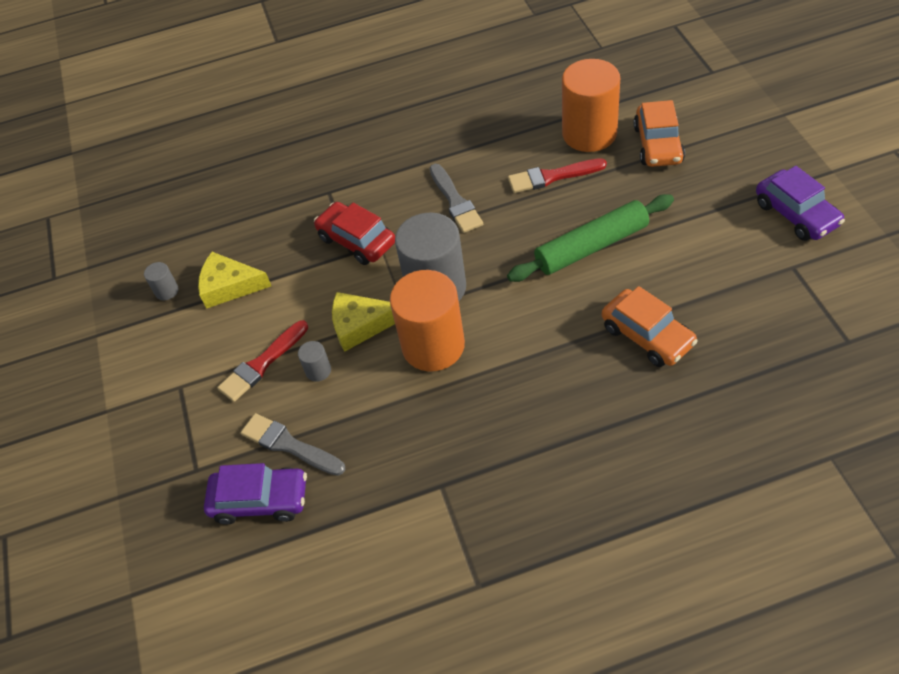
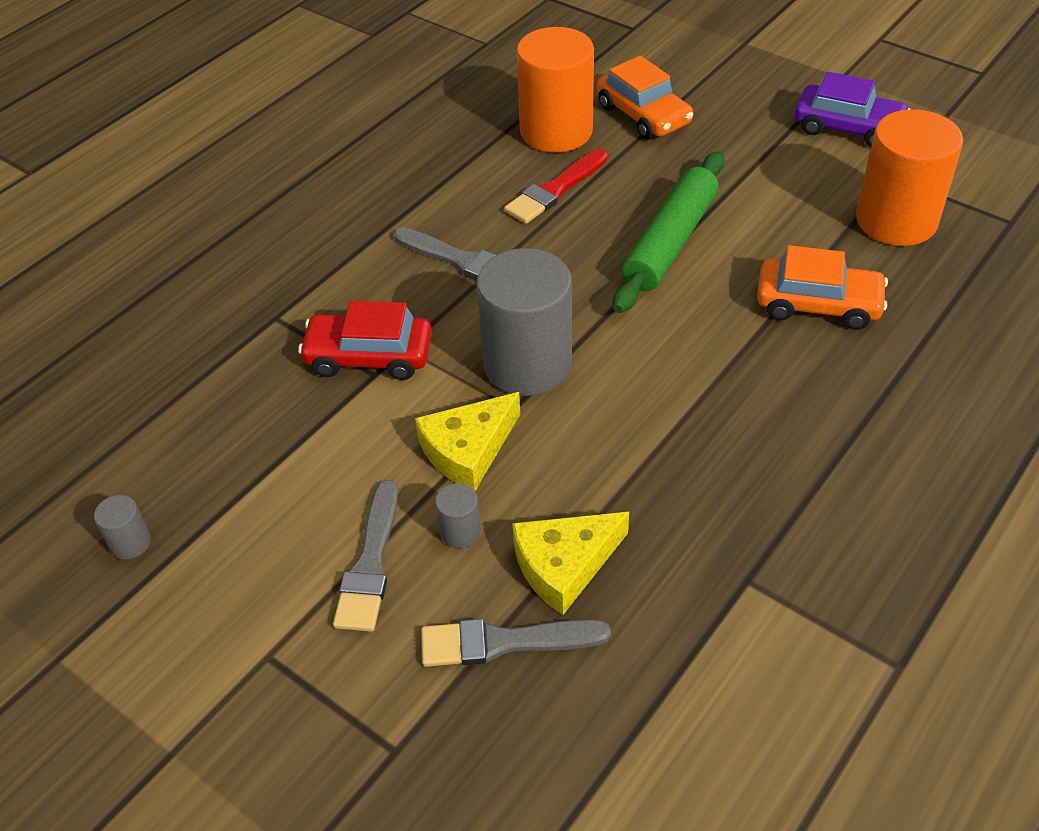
camera: 40 degrees left, 5 degrees down
(229, 286) = (229, 491): yellow cheese -> yellow cheese (564, 565)
(260, 500) = (528, 734): purple car -> none
(262, 364) = (370, 563): red brush -> grey brush
(433, 346) = (585, 429): orange cylinder -> orange cylinder (896, 221)

